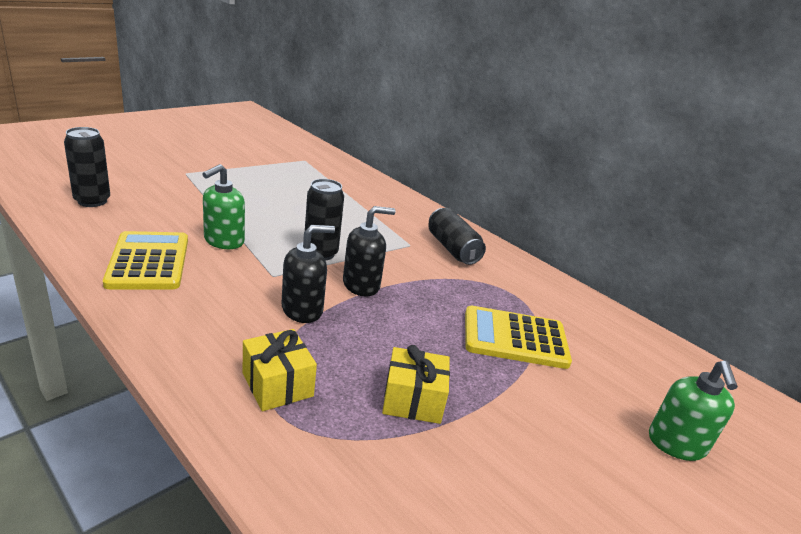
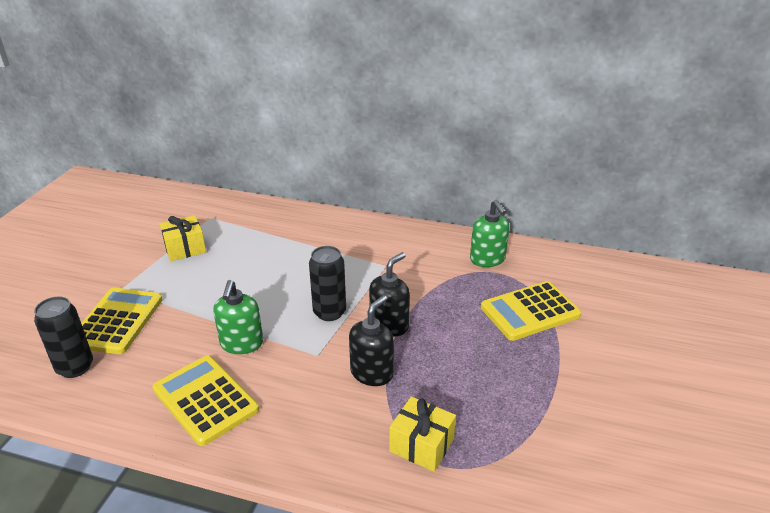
camera: 25 degrees left, 5 degrees up
(157, 189) = (117, 321): none -> yellow calculator
(413, 400) = (515, 401): yellow gift -> yellow gift (185, 248)
(452, 248) = (418, 252): black can -> none
(676, 444) = (679, 337): green soap dispenser -> green soap dispenser (487, 259)

